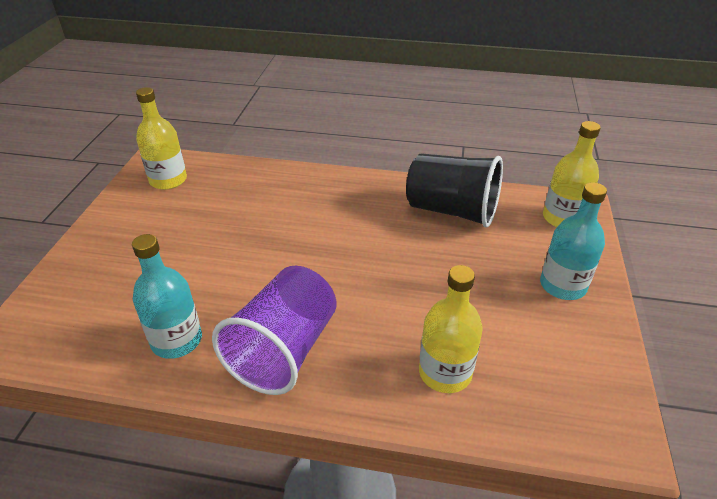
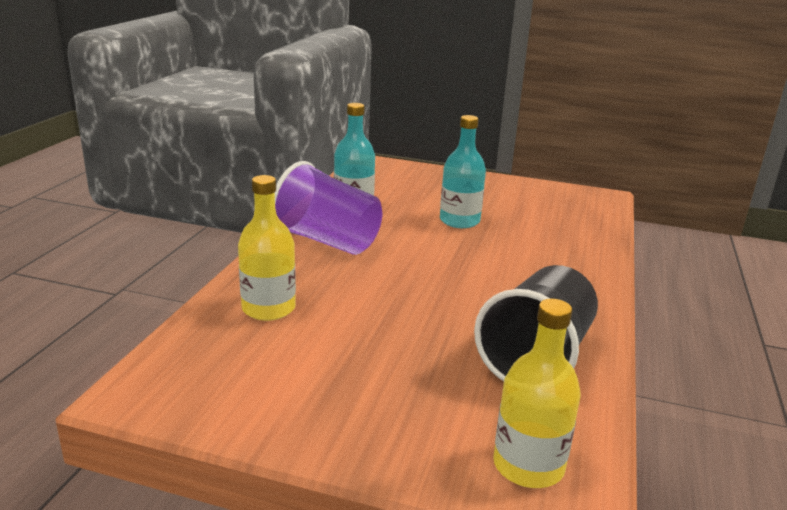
camera: 95 degrees right, 15 degrees down
(168, 180) = (568, 201): yellow bottle -> none
(562, 285) = (368, 419): turquoise bottle -> turquoise bottle (459, 221)

